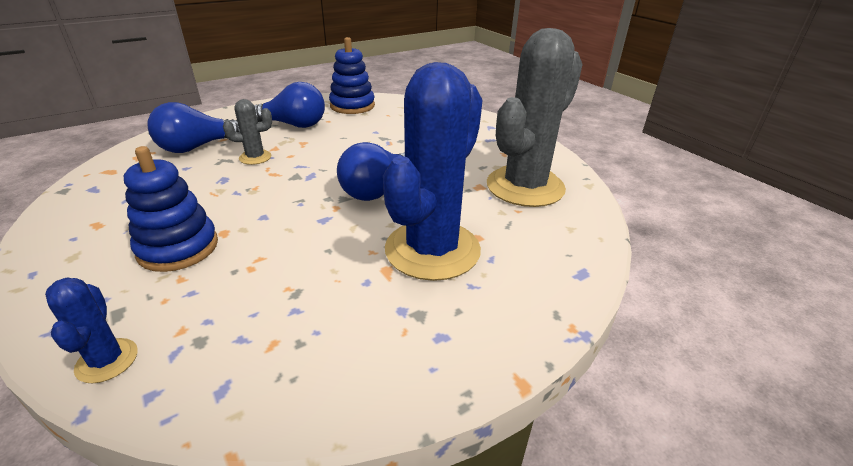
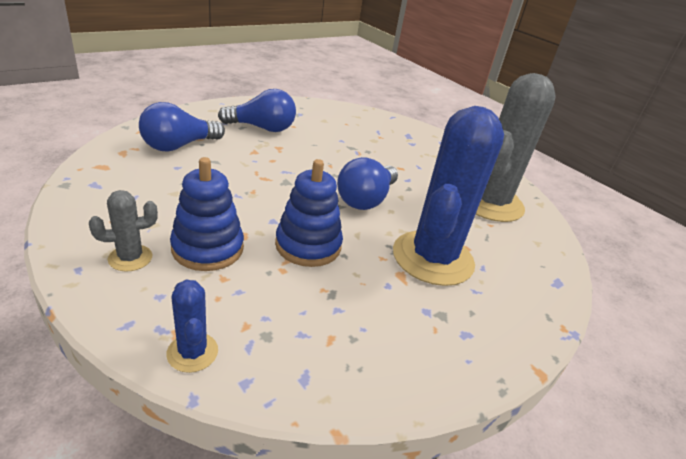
camera: 10 degrees left, 0 degrees up
(255, 157) = (240, 160): grey cactus -> grey cactus (130, 258)
(352, 106) = (310, 112): blue stacking toy -> blue stacking toy (308, 245)

